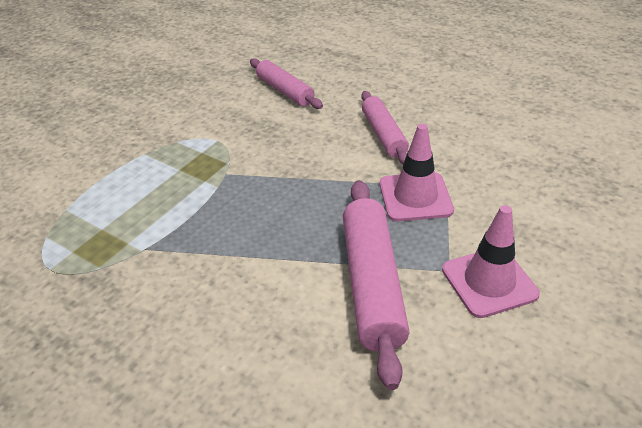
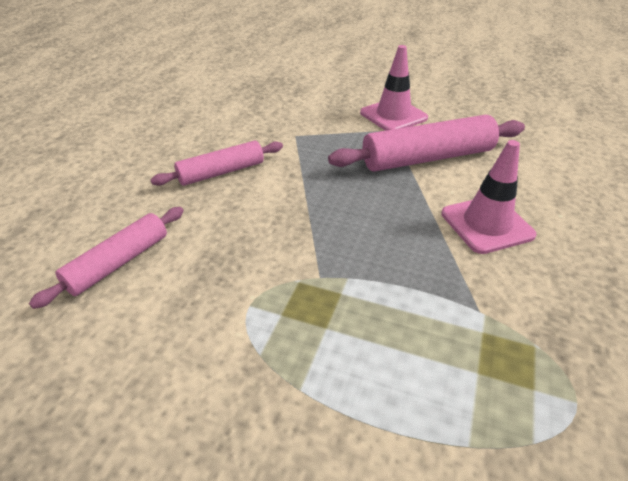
camera: 105 degrees left, 0 degrees up
(415, 197) = (315, 148): pink traffic cone -> pink traffic cone (486, 224)

